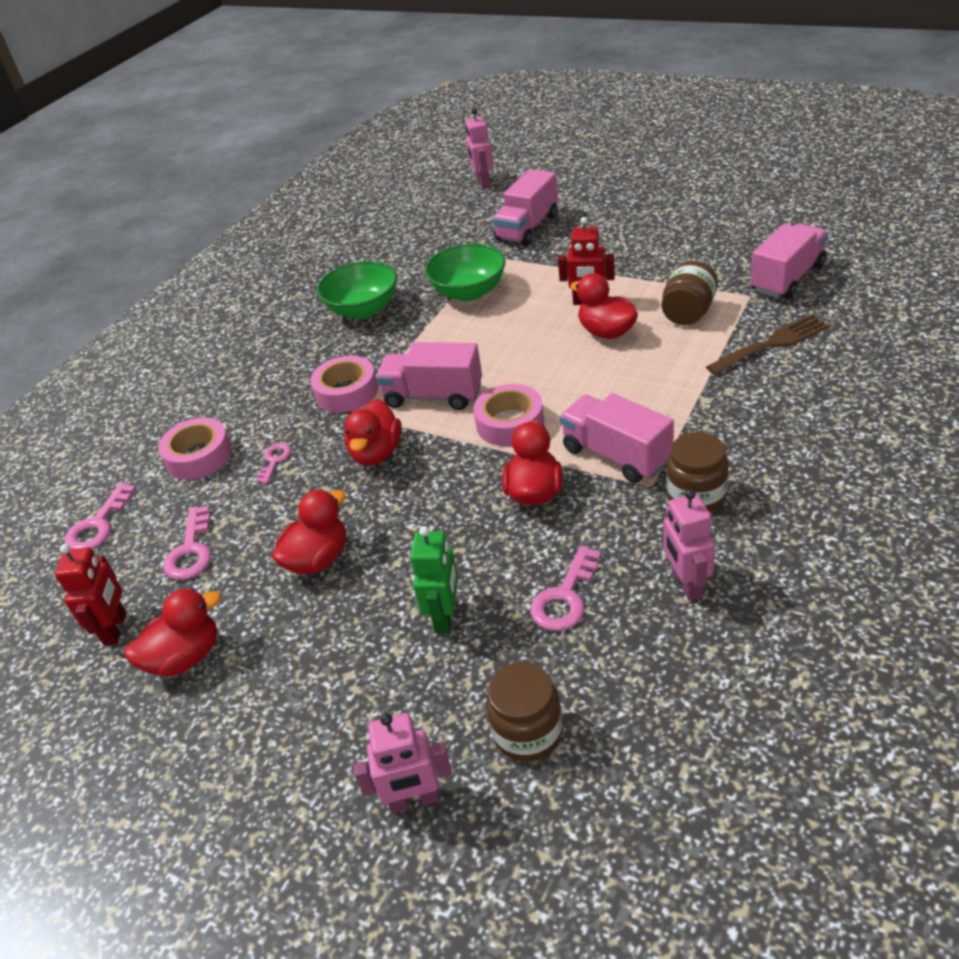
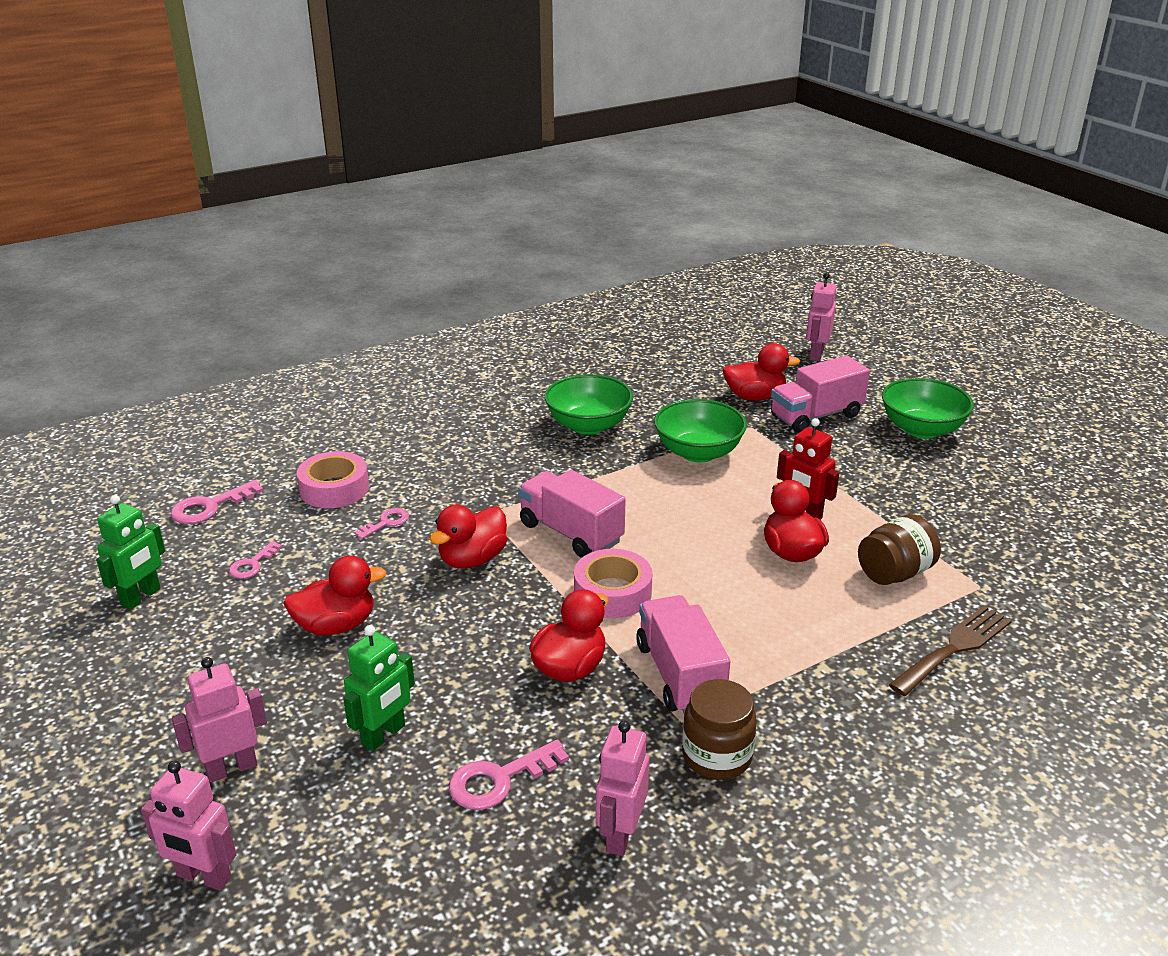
camera: 25 degrees right, 10 degrees down
(115, 628) = (141, 597): red robot -> green robot
(185, 657) = (164, 649): red duck -> red duck (754, 397)
(191, 550) = (252, 564): pink key -> pink key, size x0.63
(346, 392) = (502, 492): pink tape -> none
(348, 711) = (231, 768): none -> pink robot
(527, 732) = (346, 880): brown jar -> none
(609, 206) = (921, 429): none -> green bowl
(773, 343) = (954, 648): brown fork -> brown fork turned 45 degrees counterclockwise
(787, 278) = (1042, 589): pink truck -> none

